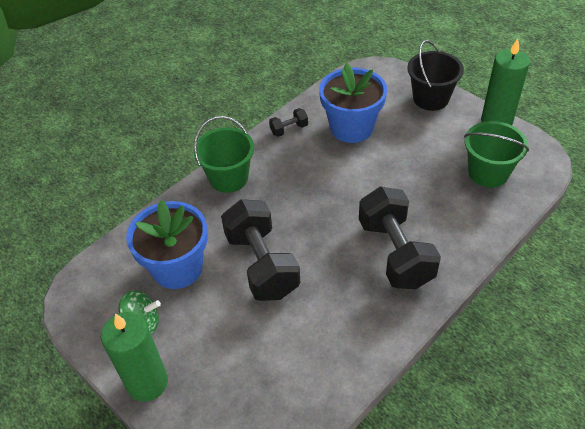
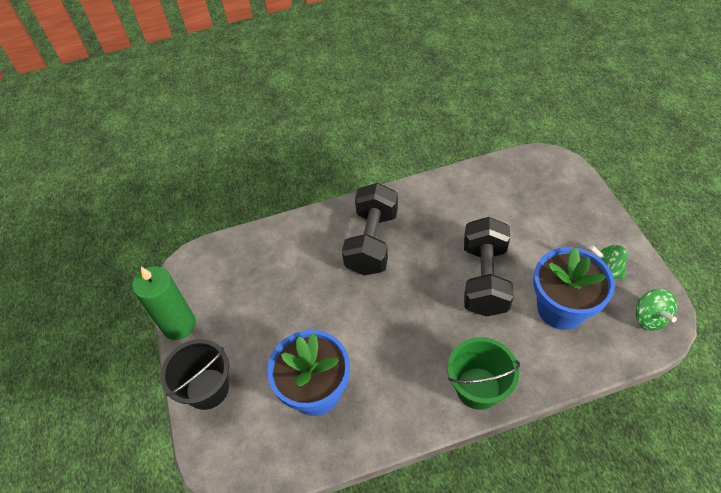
camera: 150 degrees left, 5 degrees up
(89, 294) = (649, 317): none -> green spinning top
(147, 383) = (606, 227): green candle -> none
(289, 129) = (382, 425): black dumbbell -> none
(488, 172) = (241, 276): green bucket -> none

